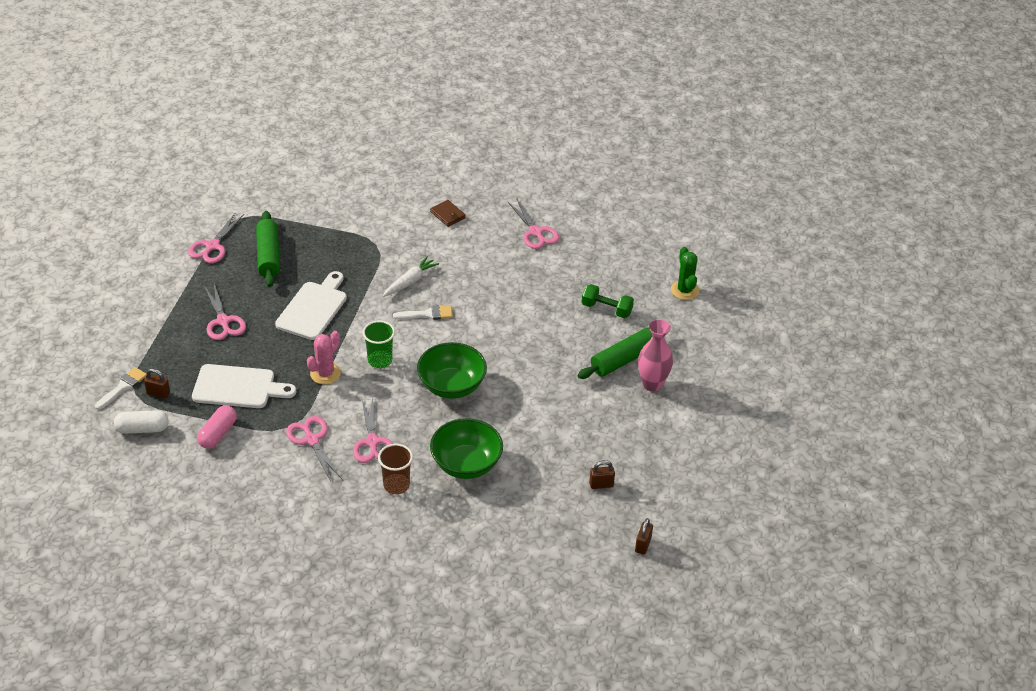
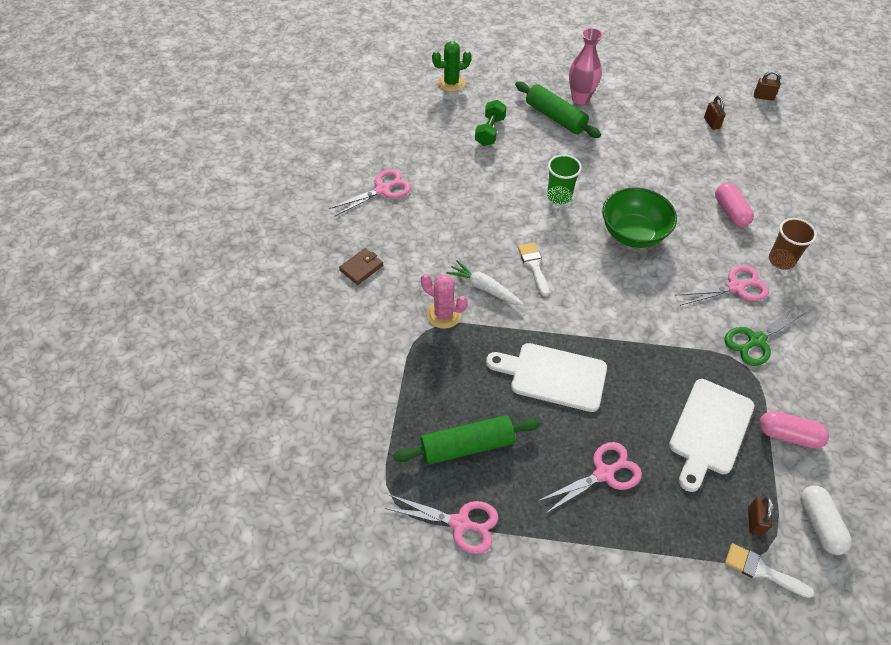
camera: 95 degrees left, 10 degrees up
(238, 387) = (709, 430): white cutting board -> white cutting board turned 150 degrees counterclockwise
(312, 440) = (756, 340): pink scissors -> green scissors
(325, 373) = (655, 345): pink cactus -> pink cactus (444, 315)
(380, 360) = (617, 298): green cup -> green cup (559, 196)
(466, 464) = (730, 212): green bowl -> pink capsule

